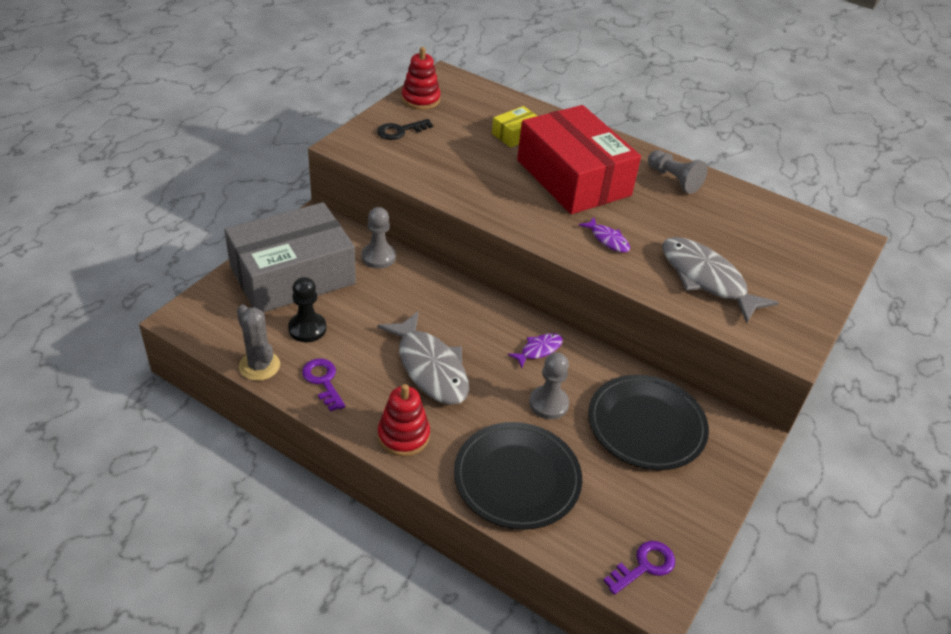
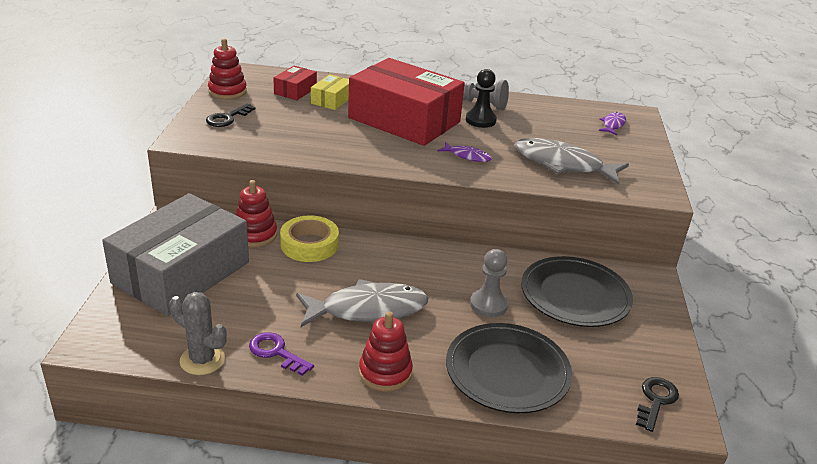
camera: 25 degrees left, 10 degrees down
(307, 329) = (228, 313): black pawn -> black pawn (480, 120)
(378, 257) = (255, 235): grey pawn -> red stacking toy
(421, 283) = (309, 244): none -> yellow tape
(430, 368) = (368, 309): grey fish -> grey fish turned 45 degrees counterclockwise
(487, 114) = (295, 90): none -> red box
(538, 350) = (449, 267): purple fish -> purple fish (613, 125)
(644, 566) = (656, 400): purple key -> black key

